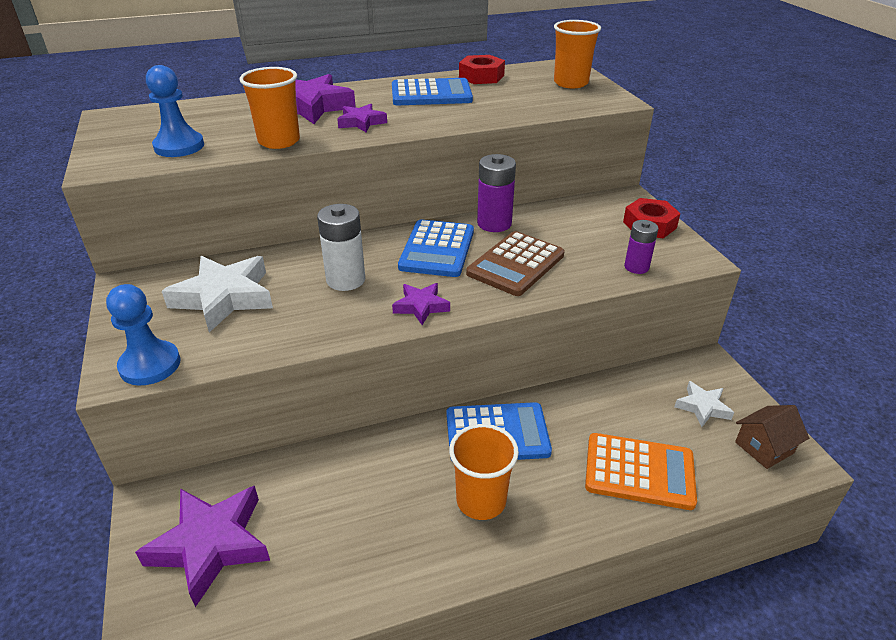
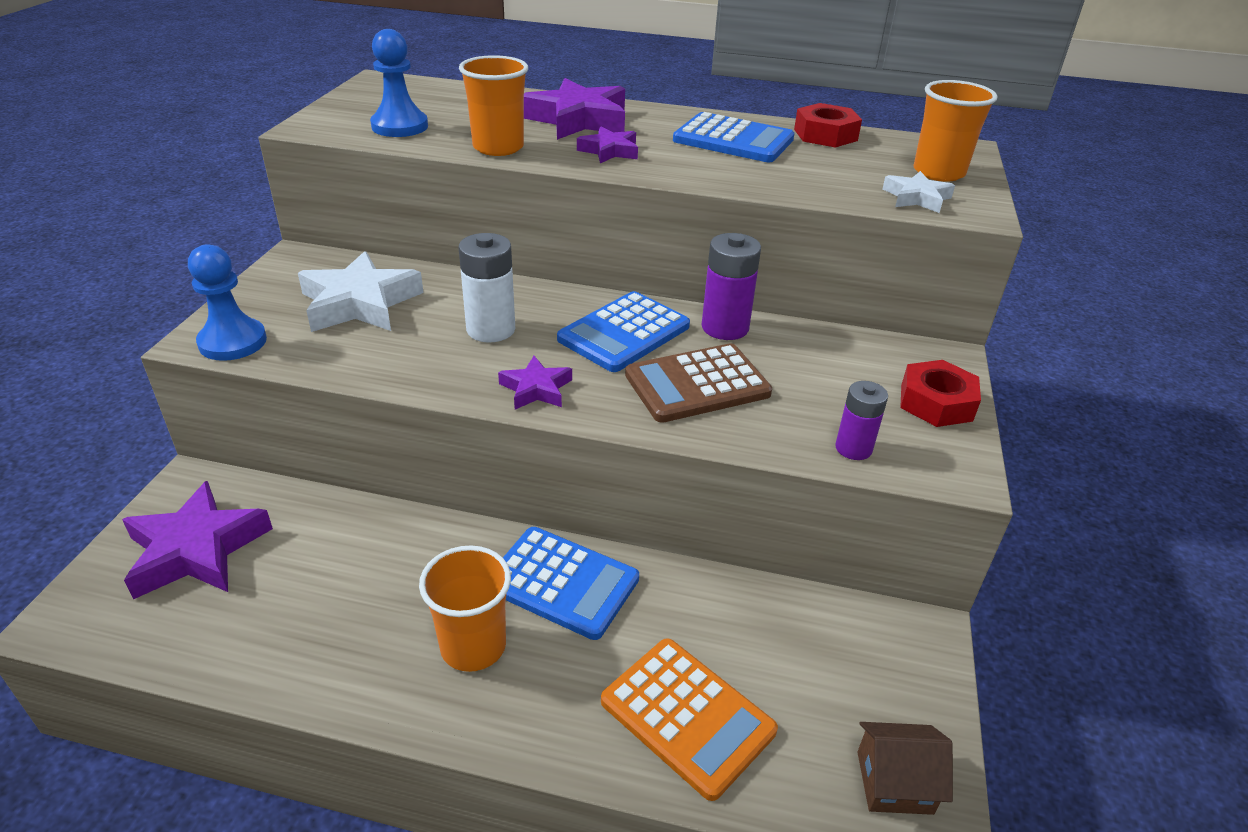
camera: 30 degrees right, 0 degrees up
(702, 407) = (856, 684): white star -> white star (916, 198)

